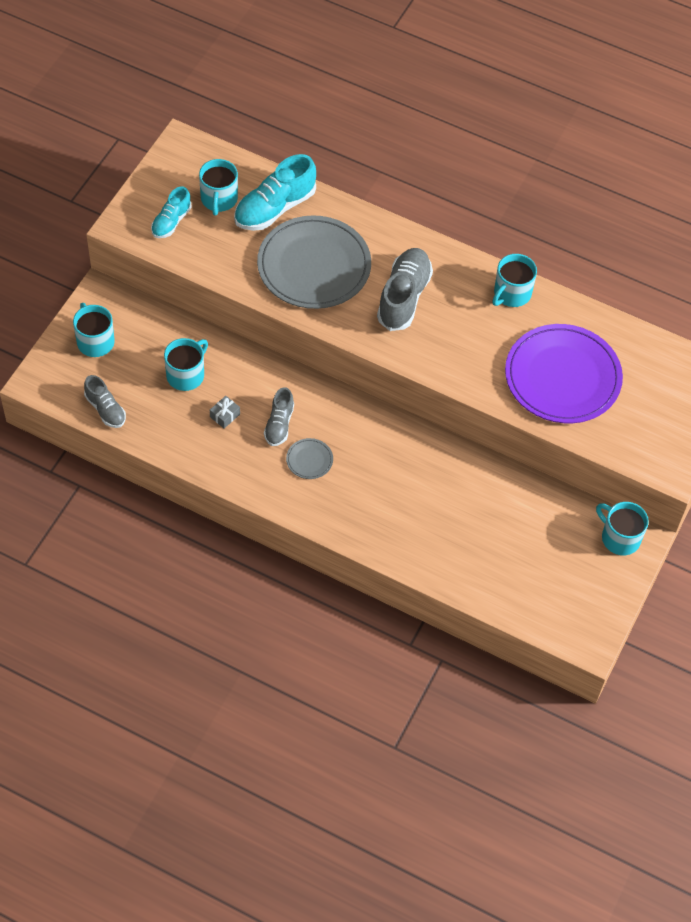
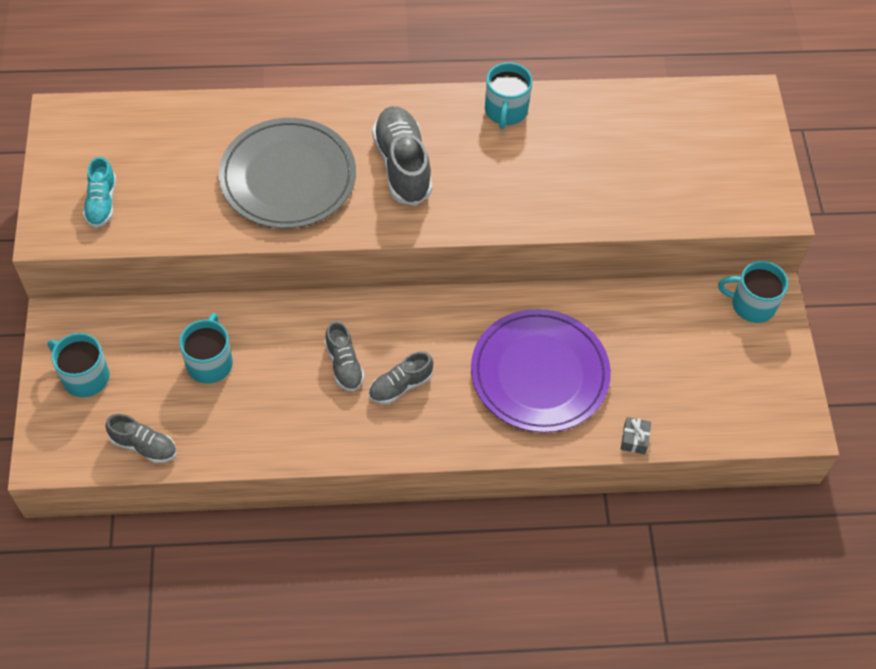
camera: 30 degrees left, 0 degrees up
(219, 199) = (139, 155): turquoise mug -> none
(225, 415) = (280, 385): grey gift -> grey gift (634, 439)
(274, 208) = (206, 137): turquoise shoe -> none
(309, 460) = (400, 386): grey plate -> grey shoe
(562, 377) = (612, 169): purple plate -> purple plate (539, 373)

